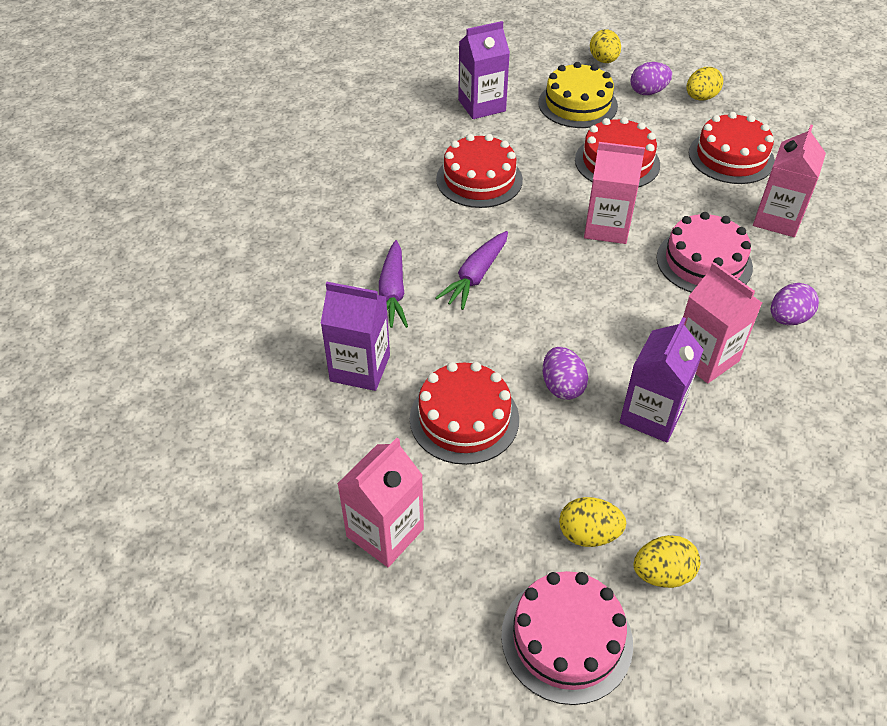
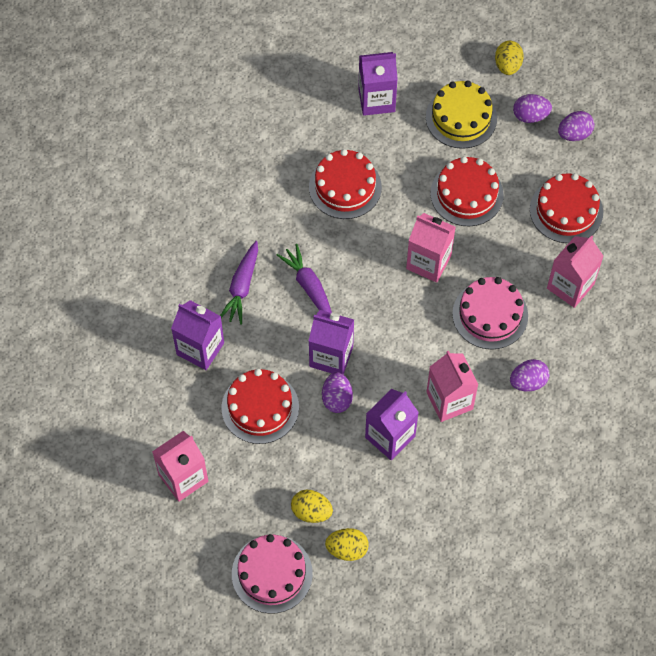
camera: 15 degrees right, 15 degrees up
(475, 276) = (309, 286): purple carrot -> purple carrot turned 105 degrees clockwise
(534, 342) = (331, 356): none -> purple carton
(700, 98) = (574, 134): yellow egg -> purple egg

